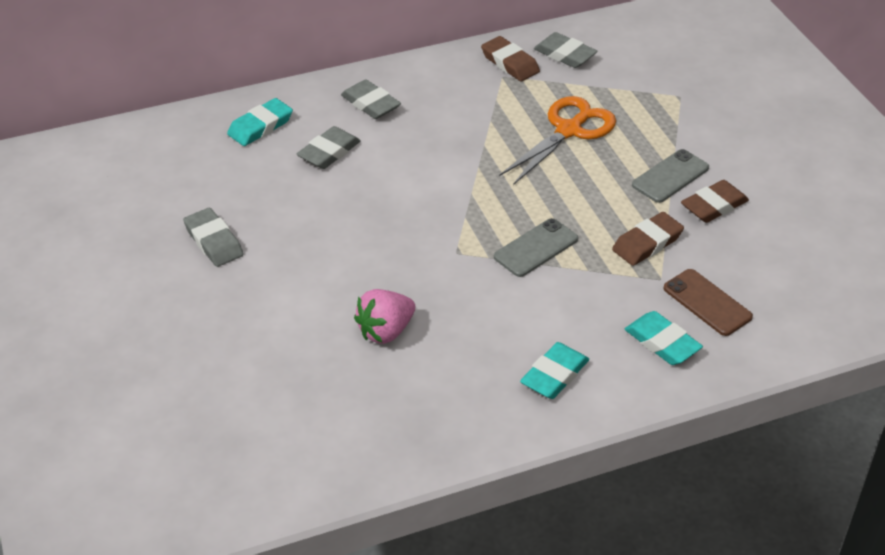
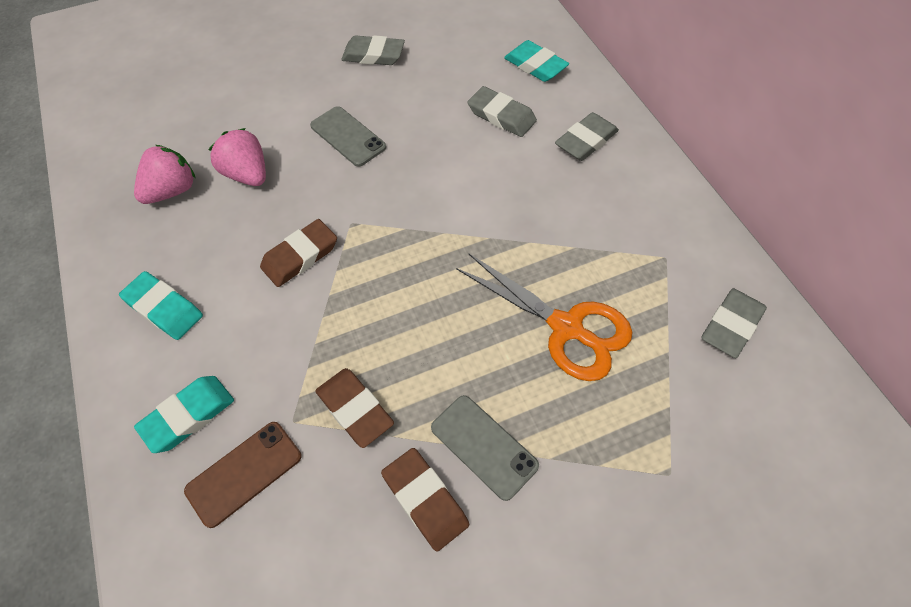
camera: 90 degrees right, 15 degrees up
(213, 241) = (373, 55): grey eraser -> grey eraser turned 45 degrees clockwise
(403, 390) = (172, 191): none -> pink strawberry
(510, 63) = (694, 264): brown eraser -> brown eraser (300, 256)
(536, 248) = (352, 292): grey phone -> grey phone (348, 136)

